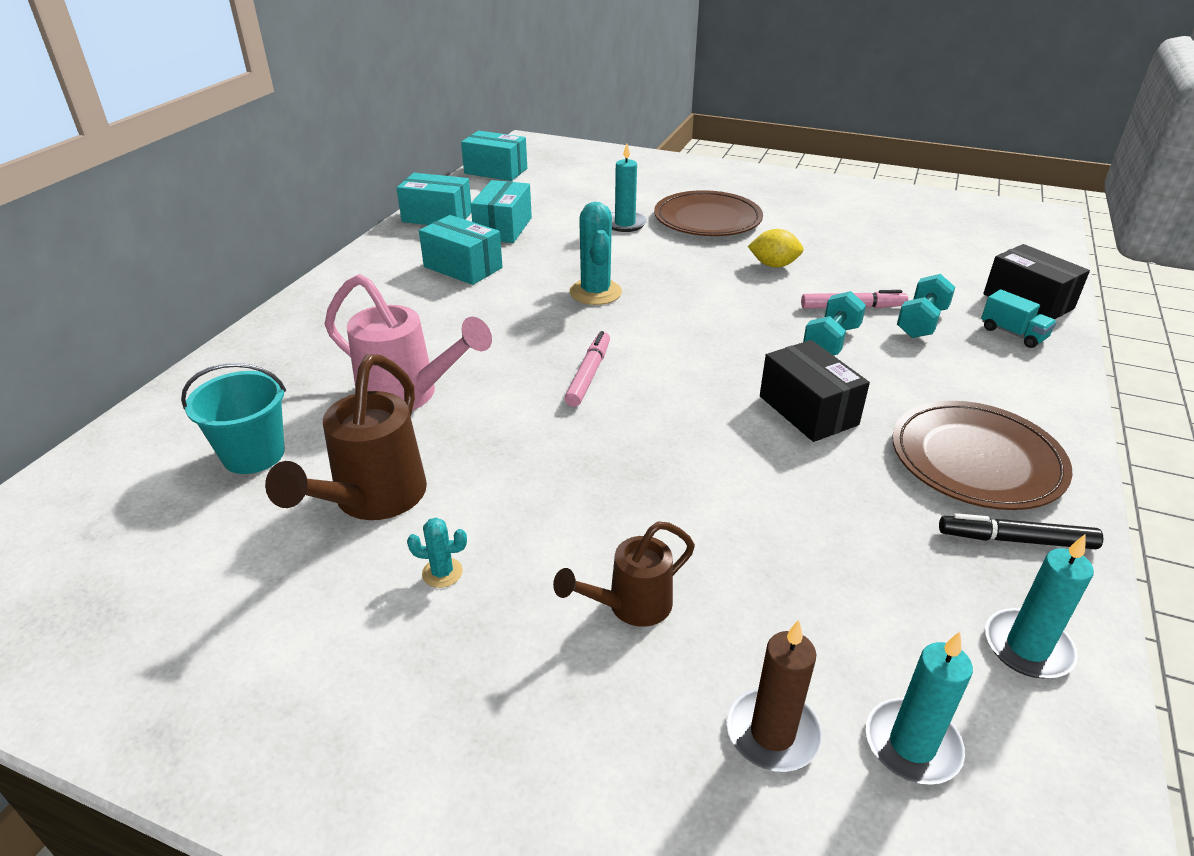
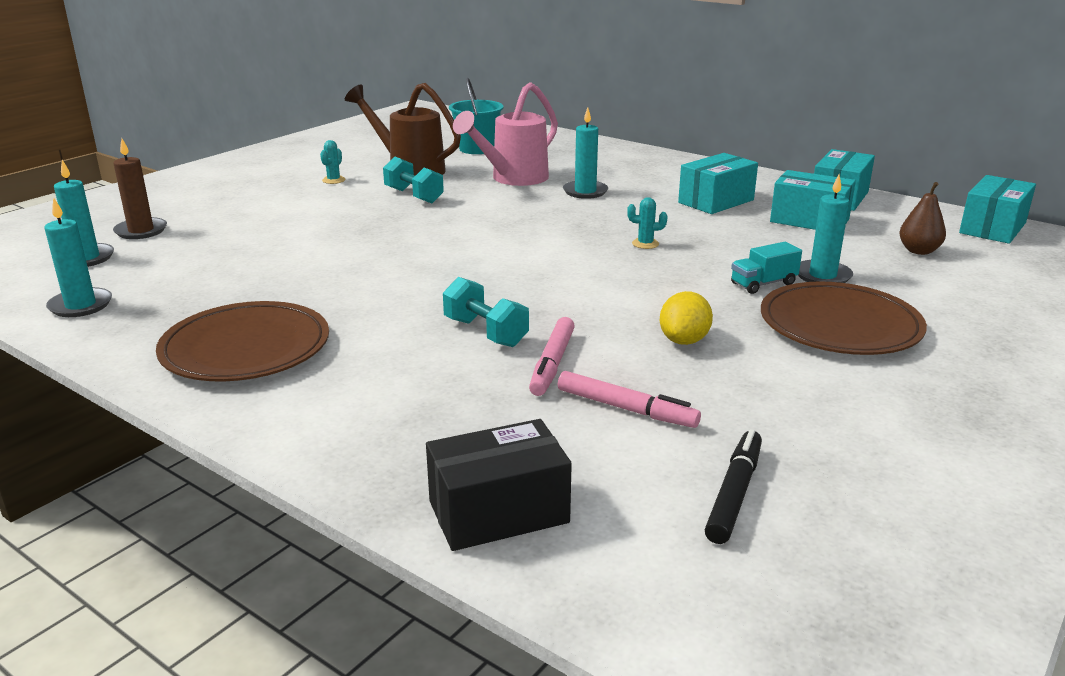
camera: 105 degrees right, 10 degrees down
(449, 339) = (585, 192): none -> turquoise candle
(556, 194) = (918, 251): none -> brown pear
(589, 375) = (501, 227): pink marker -> pink marker (626, 409)
(595, 292) = (645, 244): turquoise cactus -> turquoise cactus, size x0.49
(630, 606) = (258, 213): brown watering can -> none
(808, 410) = (382, 295): black box -> none
(921, 322) = (491, 398): turquoise dumbbell -> turquoise dumbbell (414, 196)
(1013, 333) = (423, 458): turquoise truck -> turquoise truck (763, 284)
(1016, 540) = (152, 333): black marker -> black marker (734, 494)

